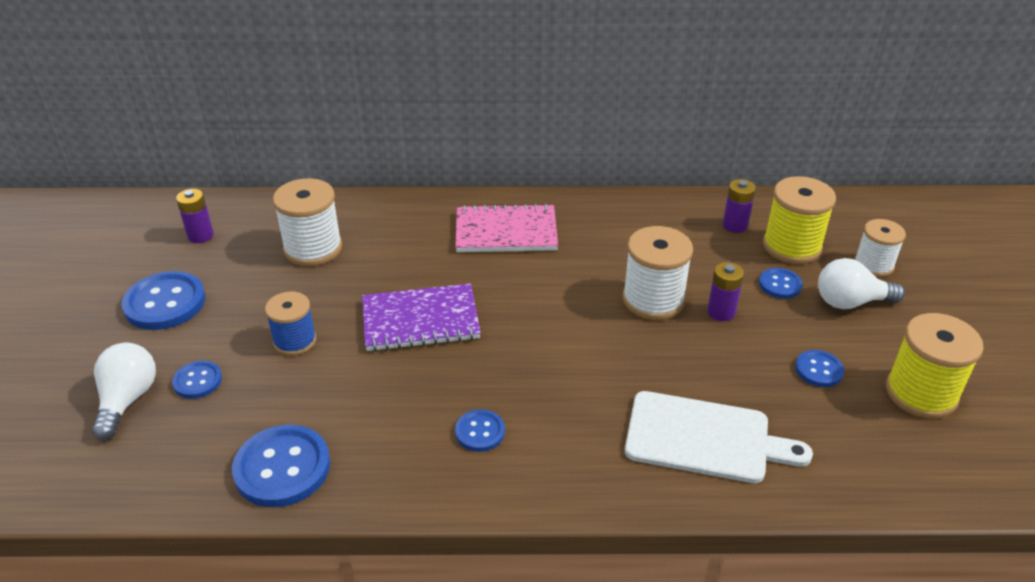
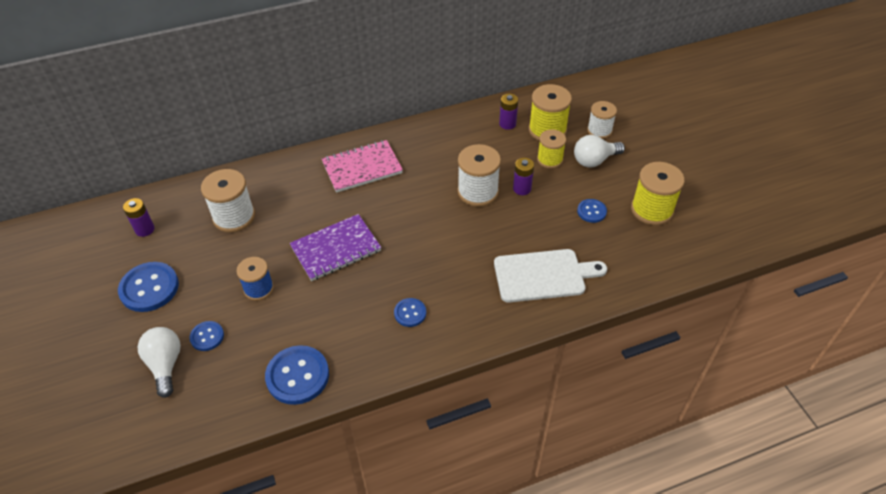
camera: 20 degrees left, 10 degrees up
(780, 284) = (549, 159): blue button -> yellow spool

